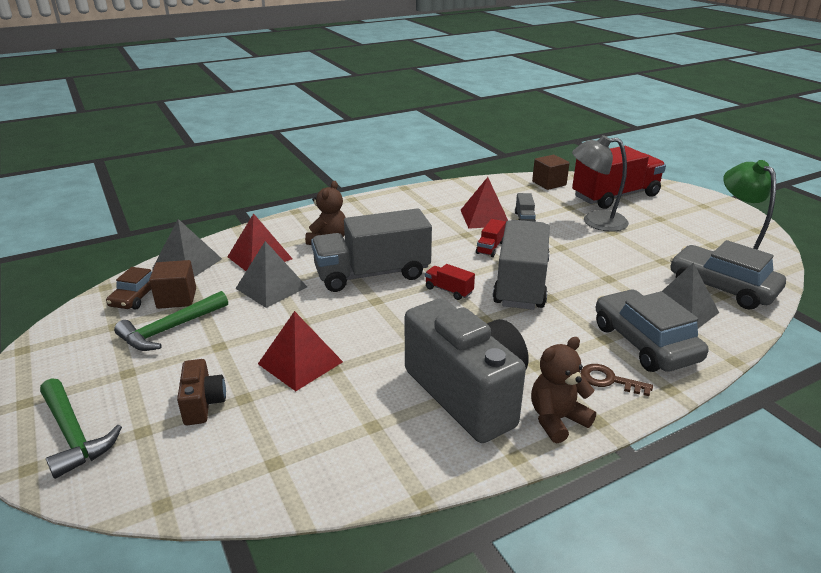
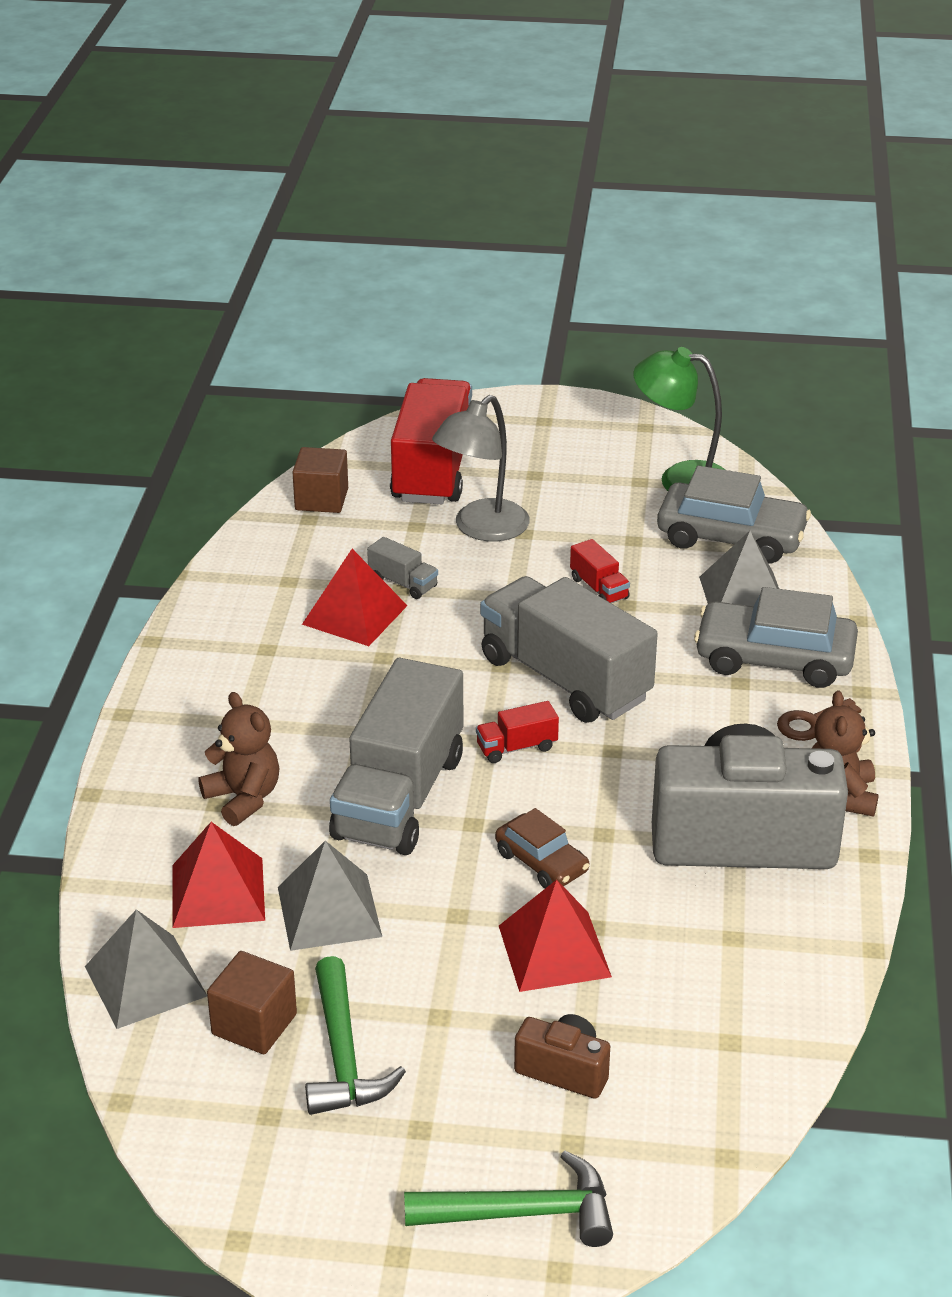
camera: 55 degrees left, 5 degrees up
(136, 297) = (200, 1071): brown car -> brown car (541, 862)
(490, 248) = (447, 656): red truck -> red truck (599, 588)
(721, 287) = (731, 537): grey car -> grey car turned 150 degrees counterclockwise

